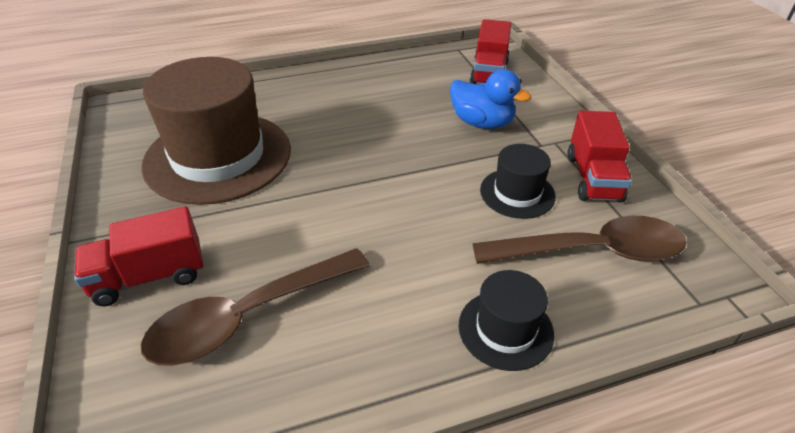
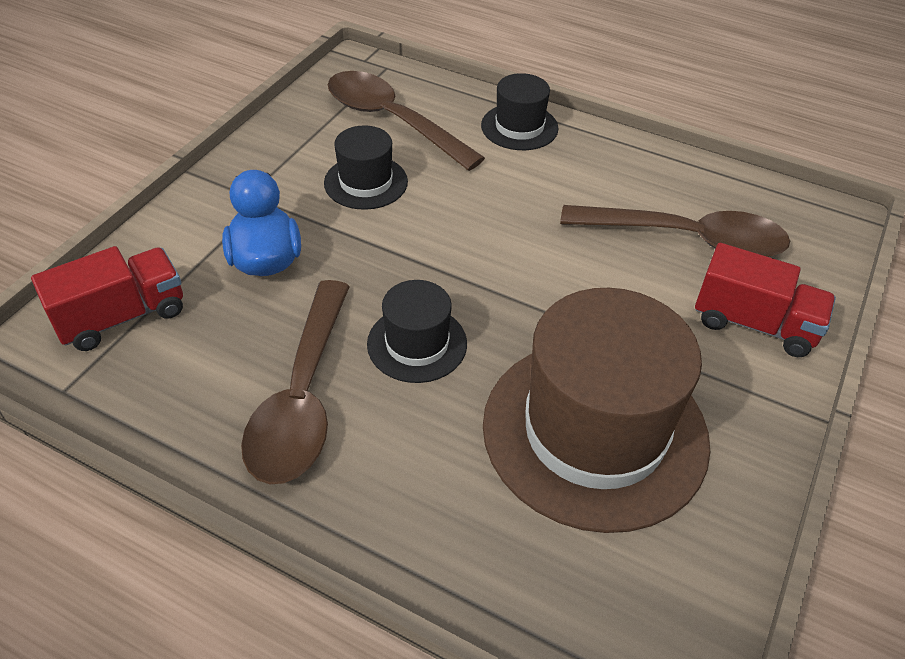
camera: 135 degrees left, 5 degrees up
(352, 137) = (417, 344): none -> black hat
(370, 94) = (302, 397): none -> brown spoon
(593, 178) = (287, 151): red truck -> none

